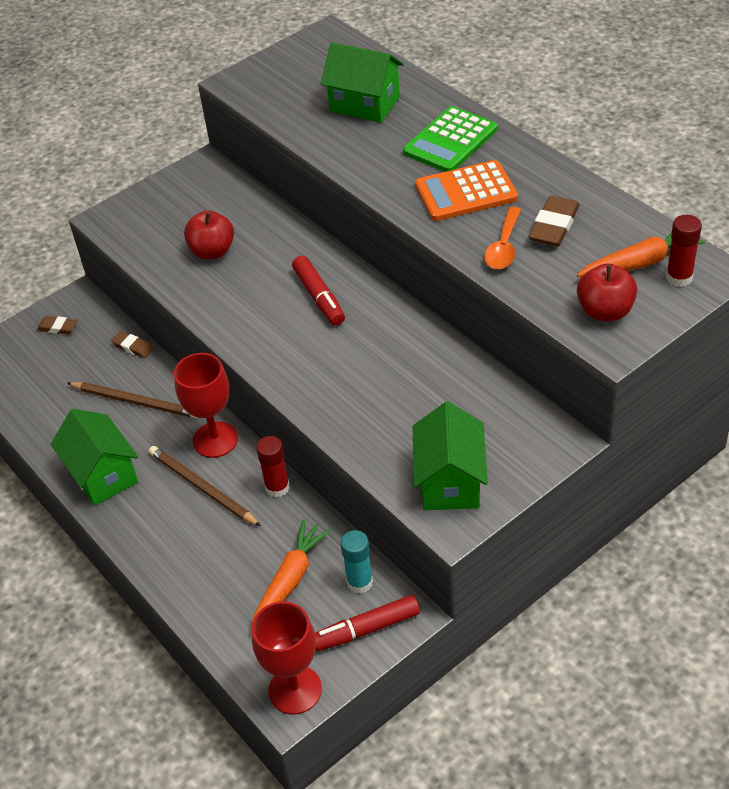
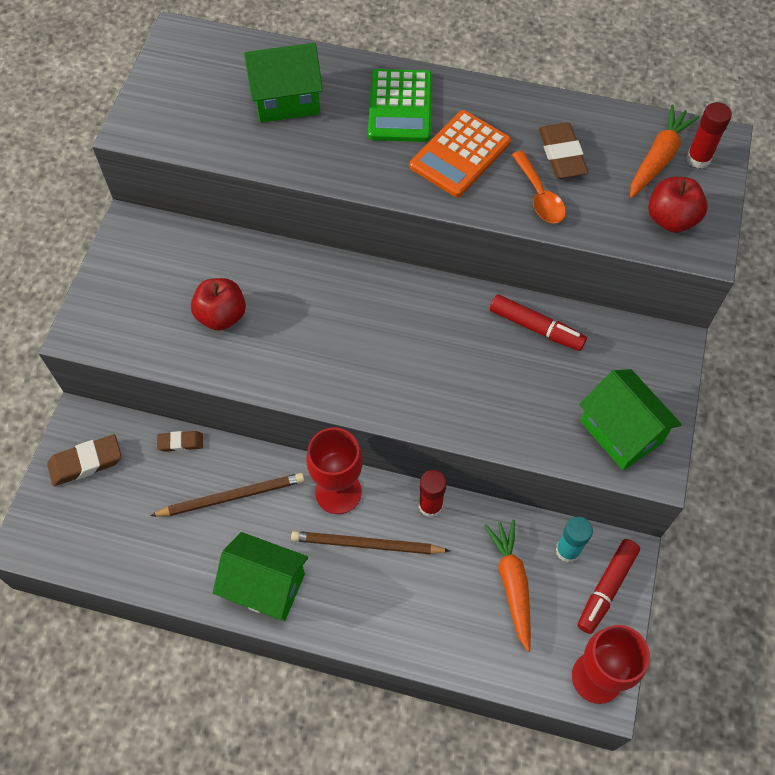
camera: 40 degrees left, 15 degrees up
(58, 327) = (86, 462): brown eraser -> brown eraser, size x1.64
(319, 297) = (363, 313): red marker -> red marker (536, 328)

